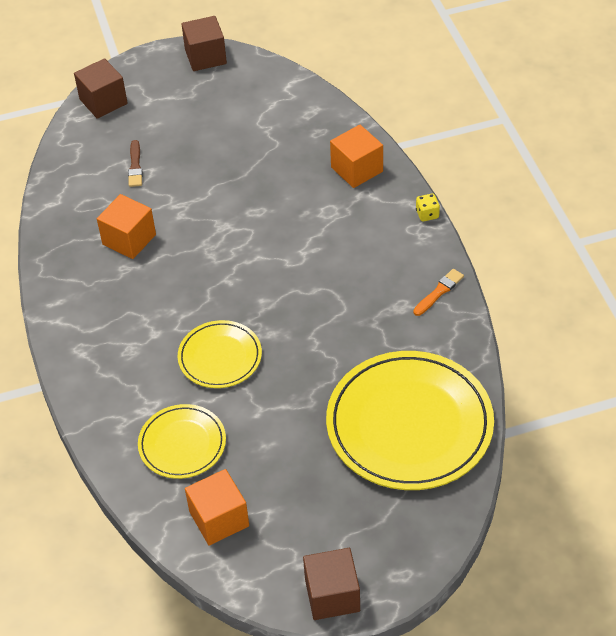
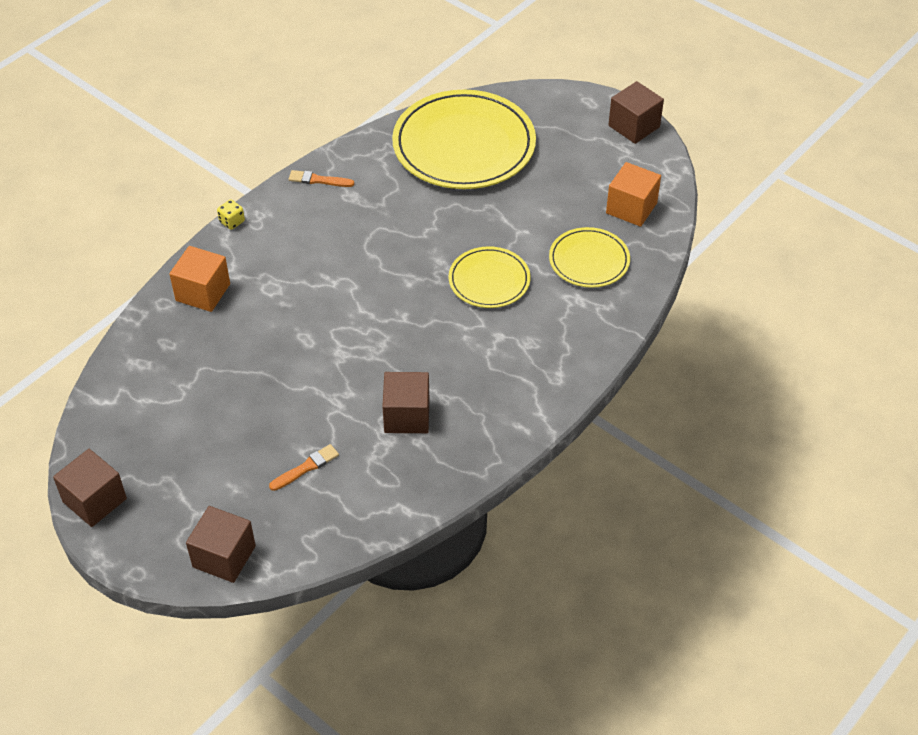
camera: 125 degrees left, 0 degrees up
(129, 239) = (407, 416): orange cube -> brown cube
(135, 166) = (306, 467): brown brush -> orange brush

